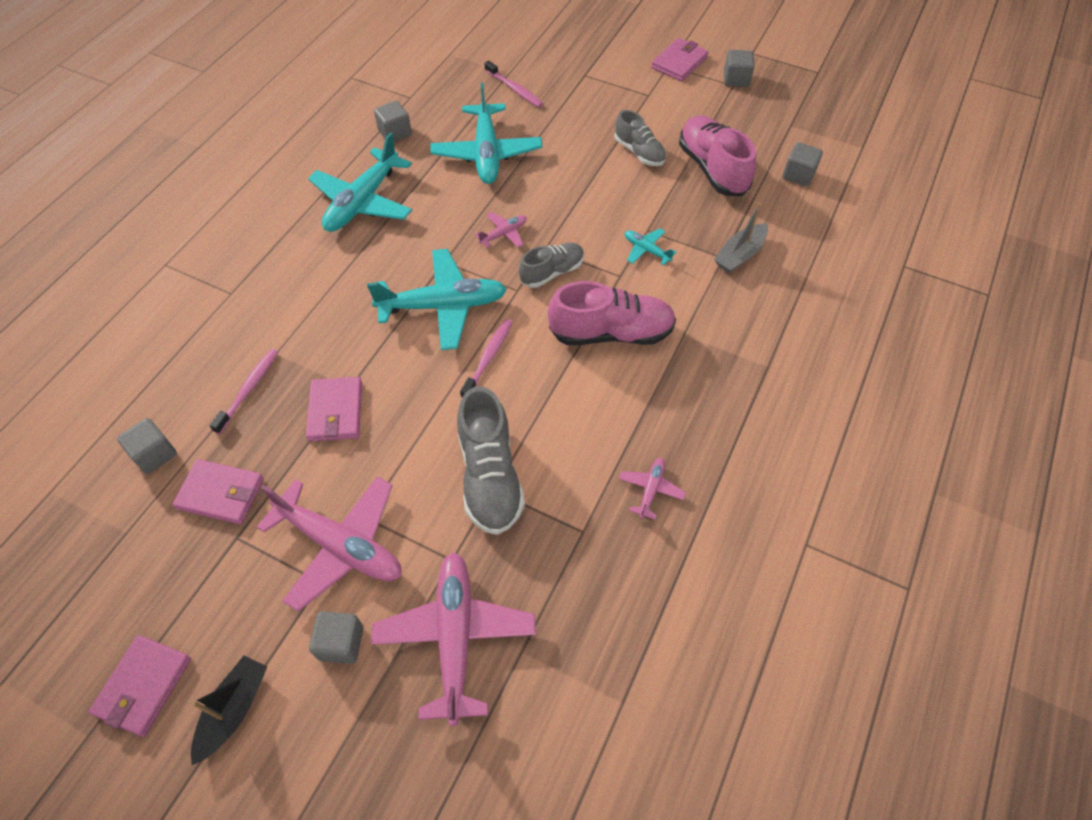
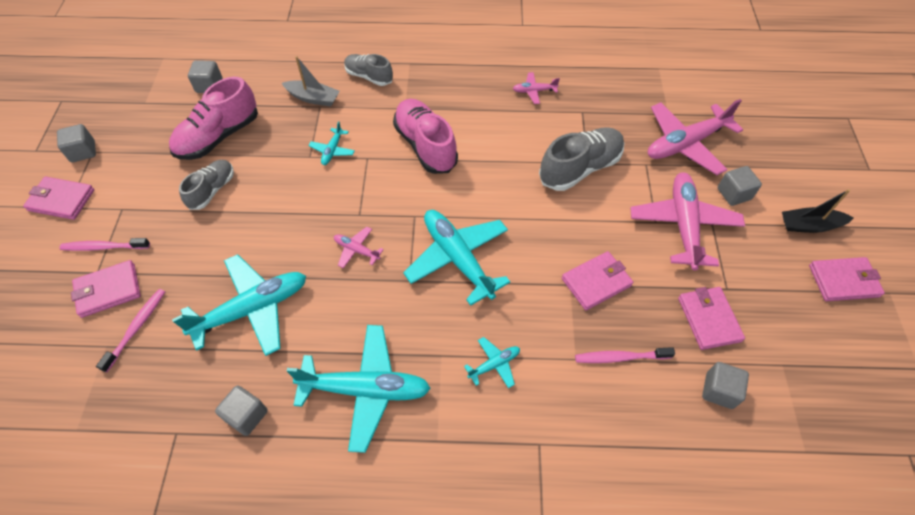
camera: 115 degrees left, 0 degrees up
(318, 291) = (494, 364): none -> turquoise plane
(488, 358) = (489, 207): pink toothbrush -> pink toothbrush (104, 247)
(552, 272) = (384, 200): grey shoe -> grey shoe (369, 77)
(562, 79) = (108, 290): none -> pink wallet

